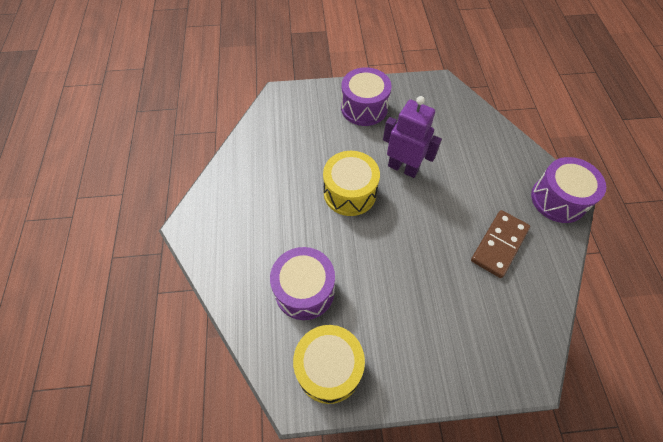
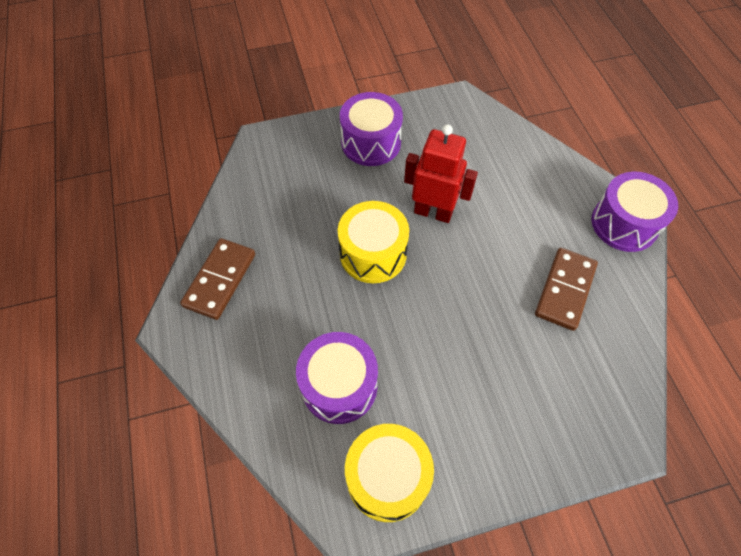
camera: 10 degrees left, 0 degrees up
(229, 195) = (220, 280): none -> brown domino
(403, 168) = (433, 212): purple robot -> red robot

